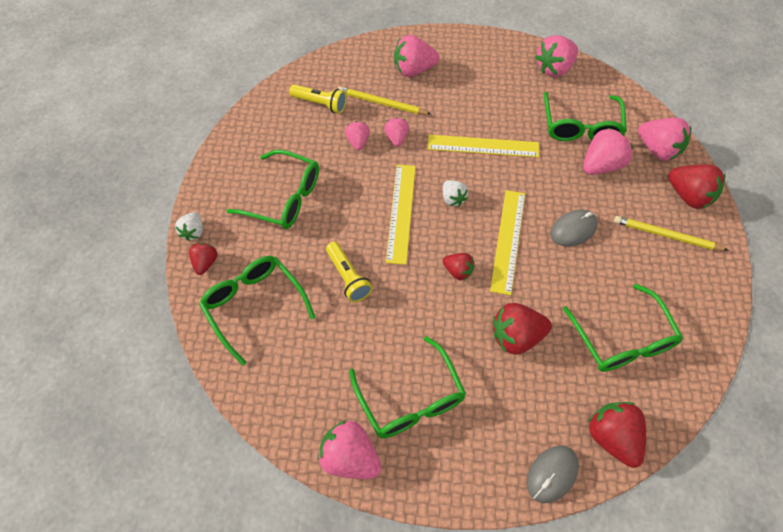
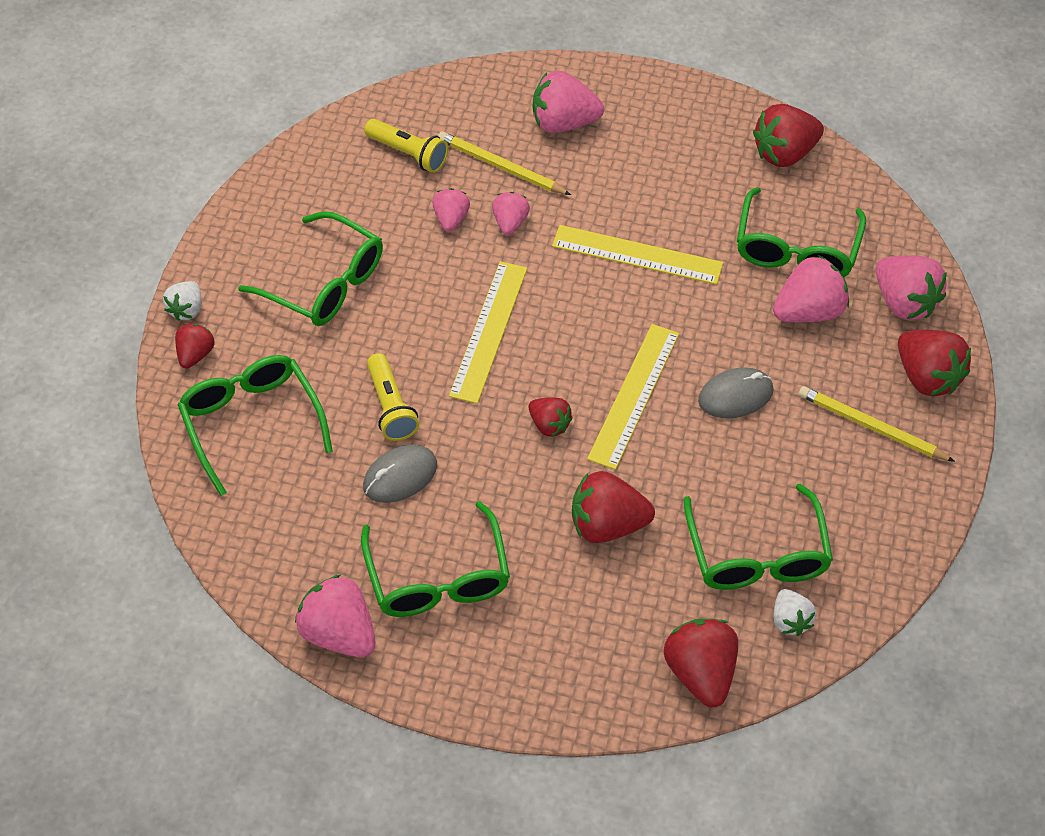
camera: 10 degrees right, 5 degrees down
(453, 199) = (570, 324): white strawberry -> white strawberry (790, 620)
(552, 474) = (603, 701): grey mouse -> grey mouse (400, 476)
(554, 68) = (784, 153): pink strawberry -> red strawberry

